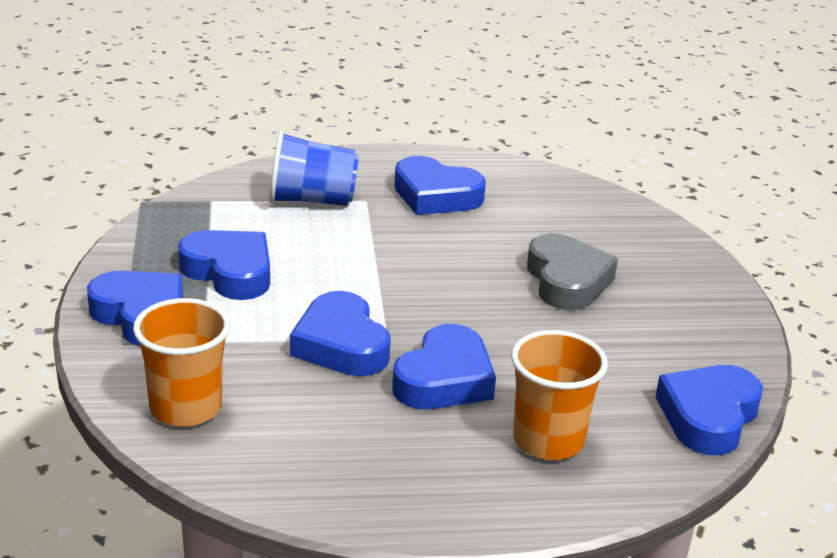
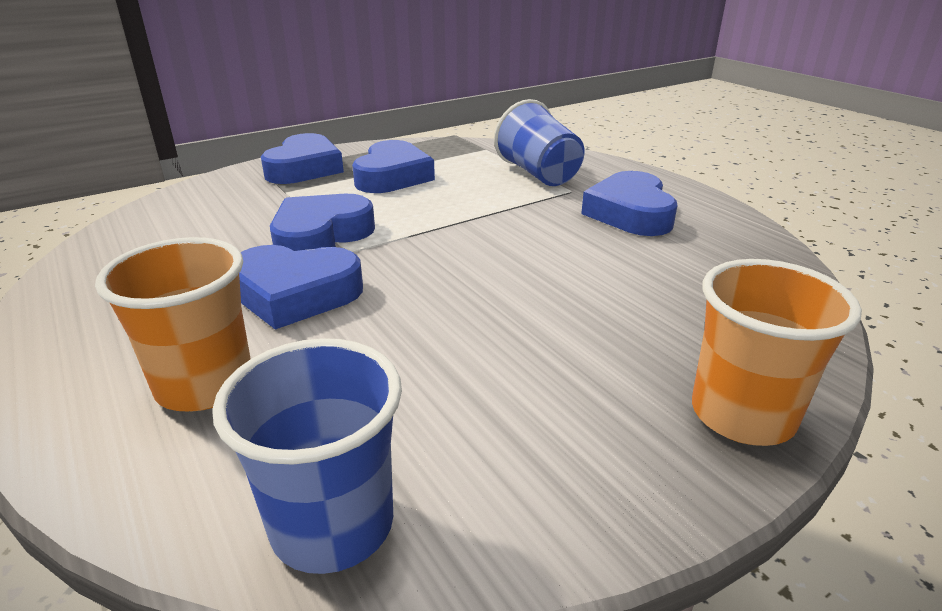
camera: 65 degrees right, 0 degrees up
(186, 408) = (188, 207): orange cup -> orange cup (742, 415)
(567, 281) = (568, 317): grey heart -> none
(708, 416) = (332, 525): blue heart -> blue cup

